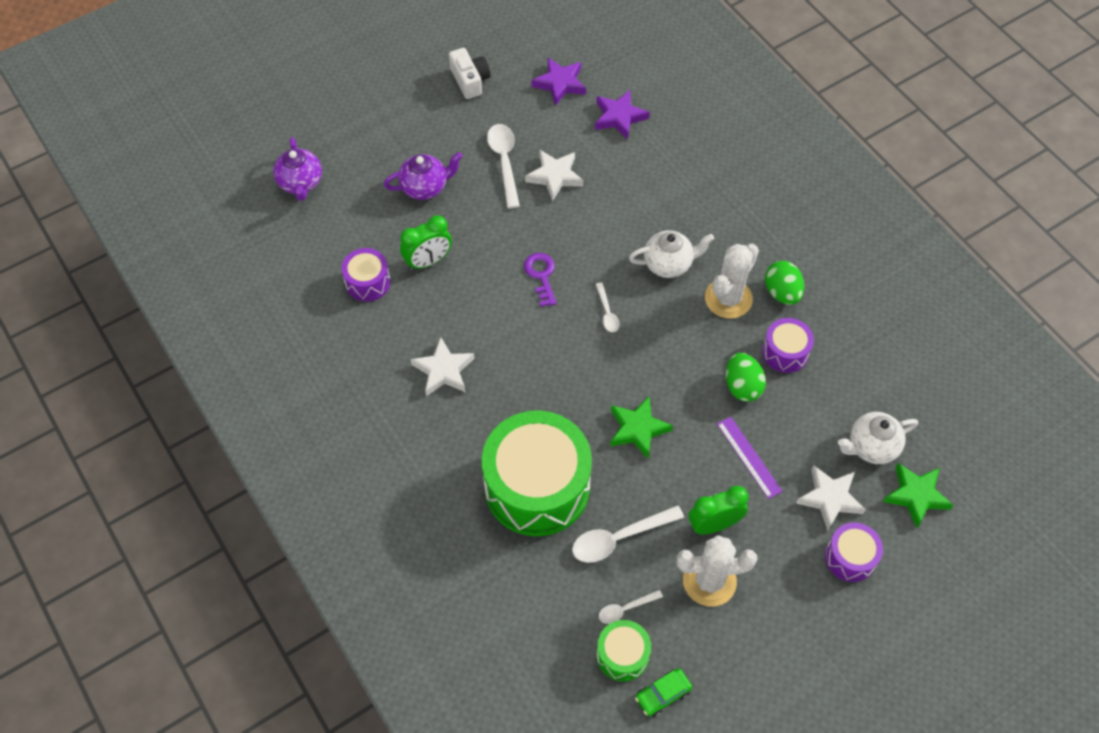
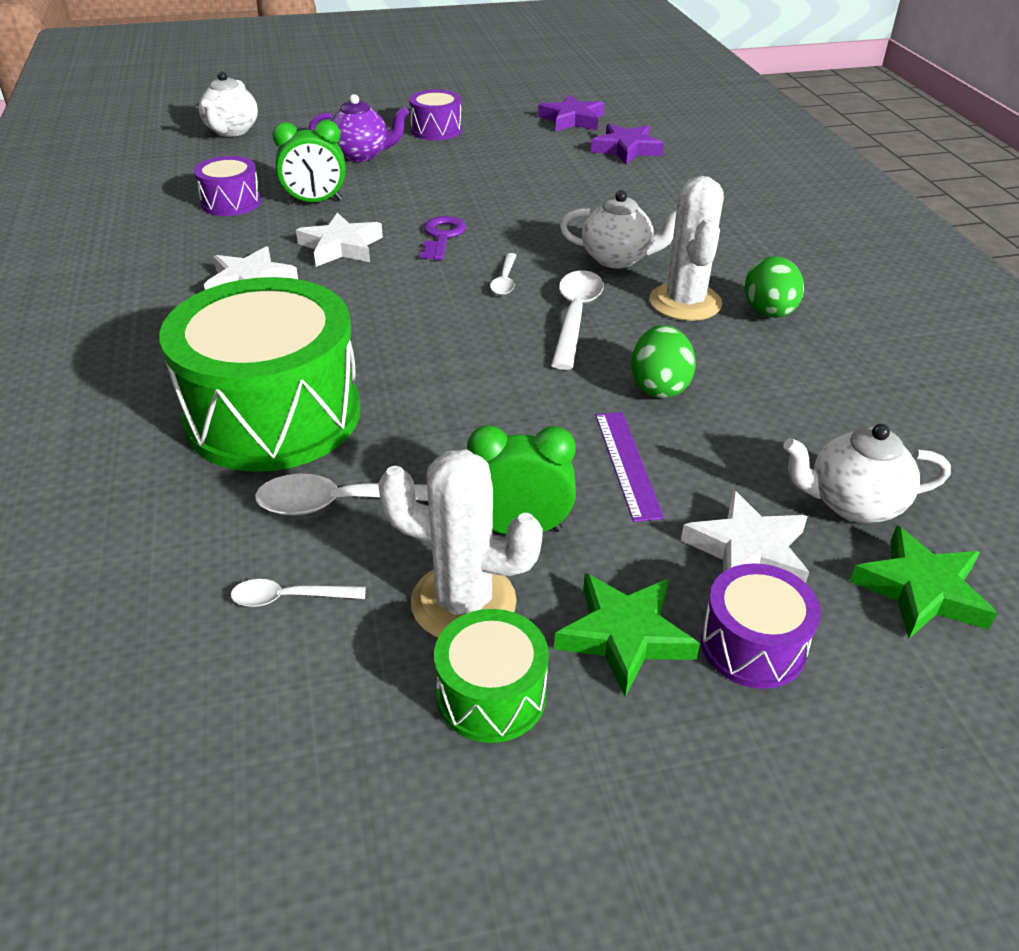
camera: 20 degrees right, 20 degrees down
(301, 183) = (231, 131): purple teapot -> white teapot
(470, 80) = (473, 103): white camera -> none
(504, 161) = (467, 154): white spoon -> white spoon (575, 316)
(555, 176) = (518, 173): white star -> white star (341, 247)
(622, 655) = (232, 663): green drum -> green drum (491, 695)
(638, 429) = (469, 393): green star -> green star (624, 636)
(663, 694) = (257, 753): green car -> none
(728, 298) = (685, 302): white cactus -> white cactus turned 60 degrees counterclockwise
(785, 352) = (746, 368): purple drum -> purple drum (436, 130)

